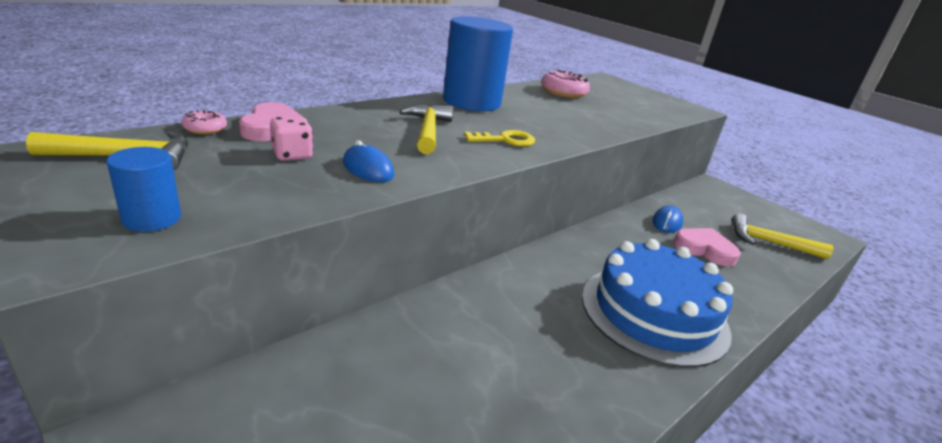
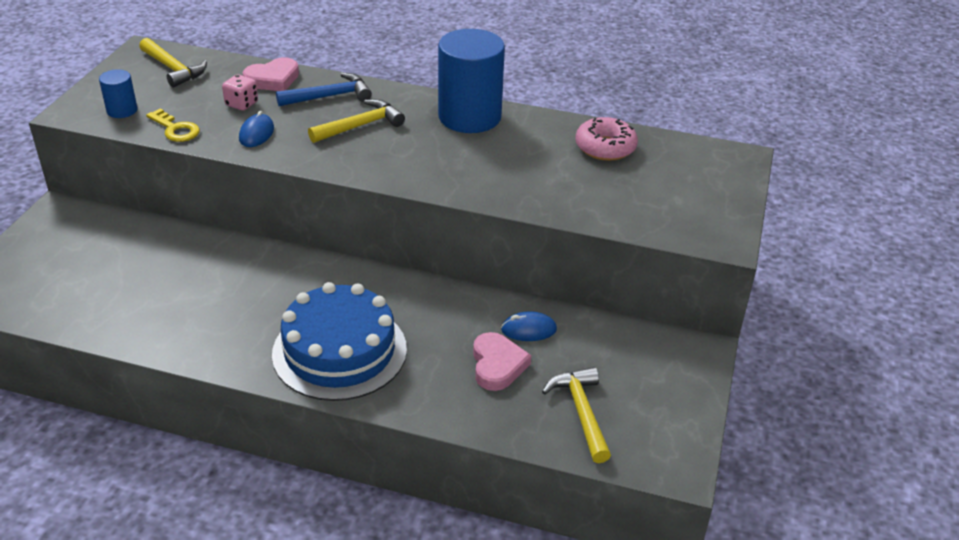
camera: 60 degrees right, 10 degrees up
(205, 129) = (239, 64): pink donut -> none
(355, 122) = (330, 96): none -> blue hammer
(505, 140) = (395, 161): yellow key -> yellow key (175, 129)

